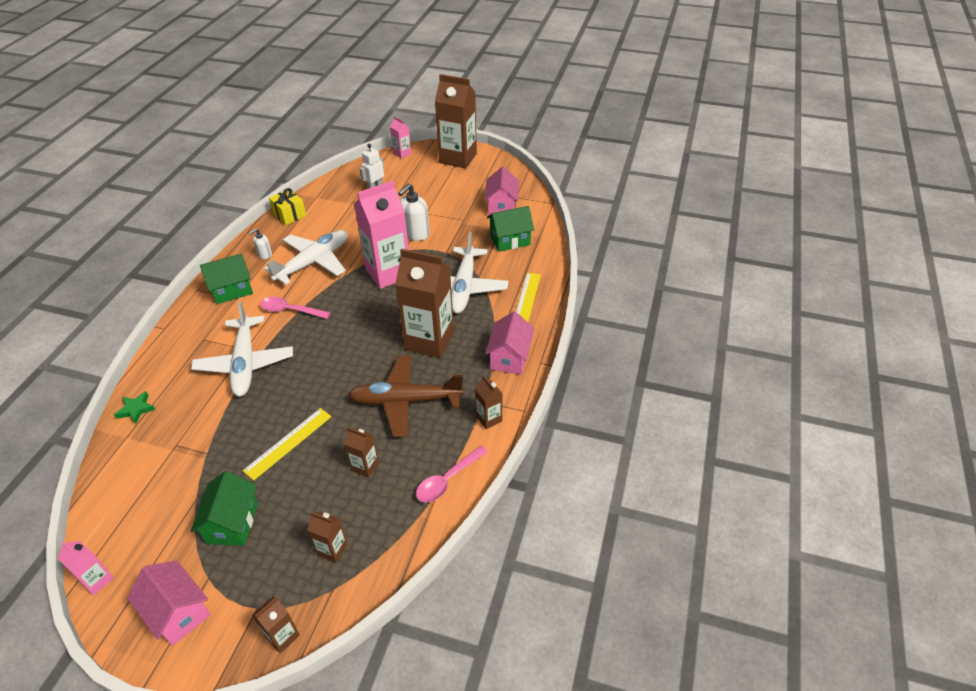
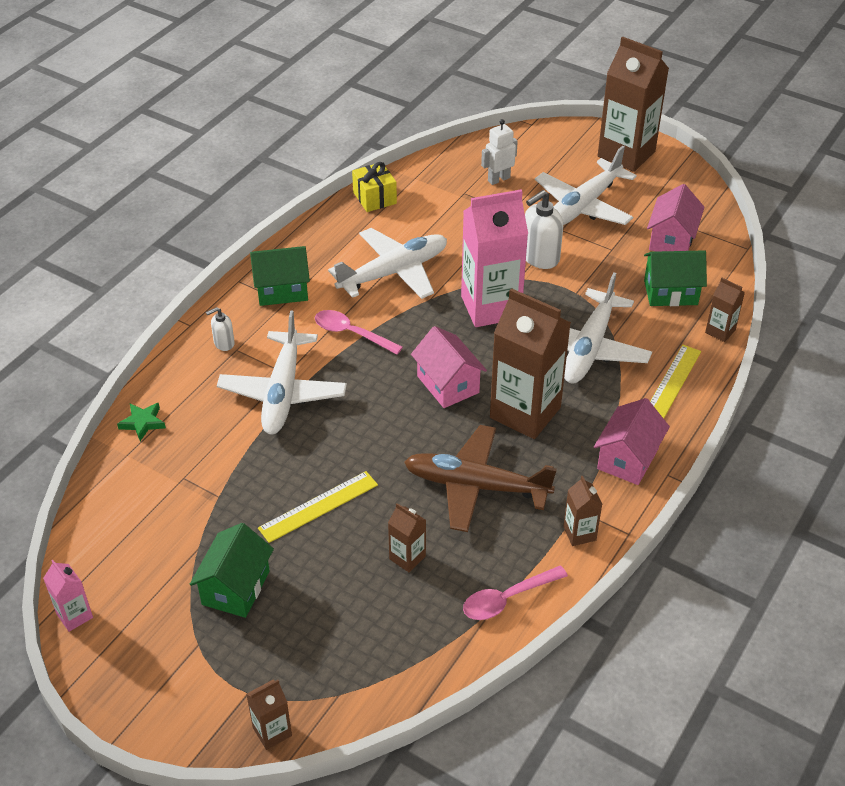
camera: 15 degrees right, 0 degrees up
(178, 612) = (159, 674): pink house -> pink house (448, 384)
(264, 255) = (331, 249): white soap dispenser -> white soap dispenser (224, 343)
(332, 549) = (348, 648): brown carton -> brown carton (720, 331)
(402, 153) = (548, 132): pink carton -> none
(437, 195) = (583, 206): none -> white plane

